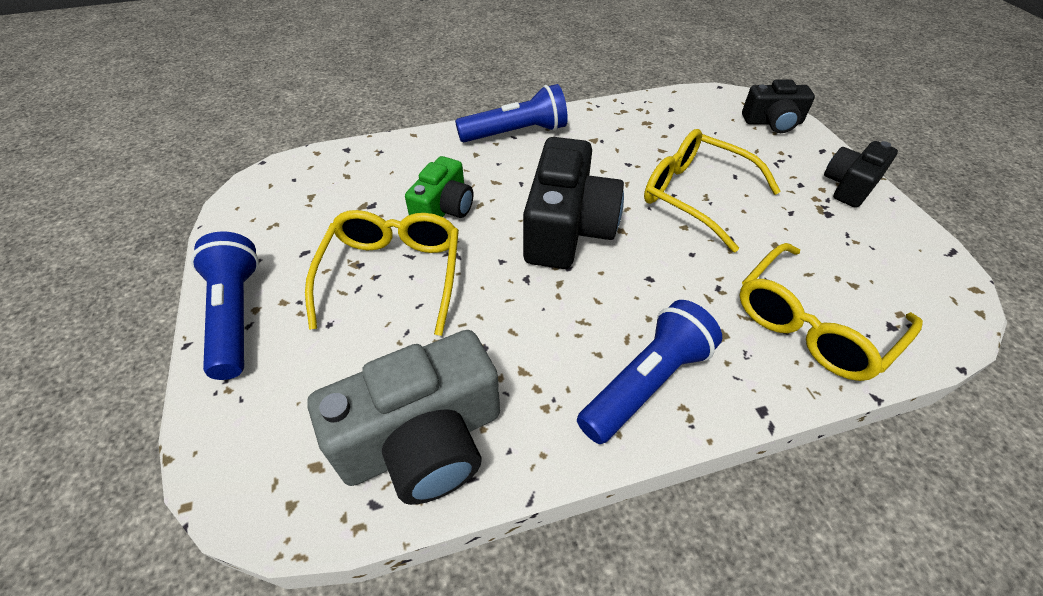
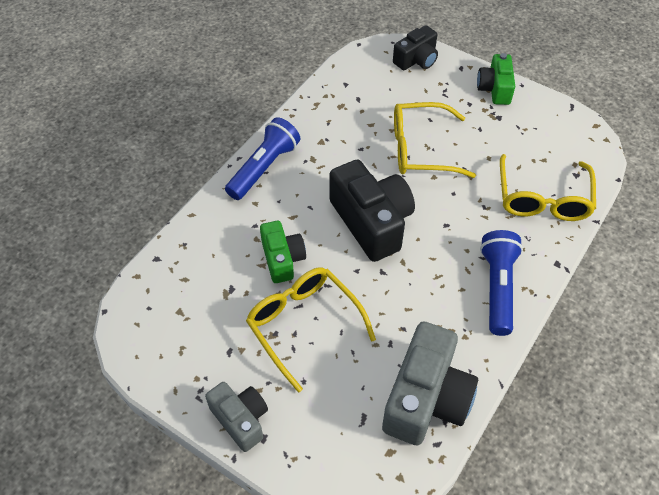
camera: 40 degrees left, 5 degrees up
(236, 315) = (240, 419): blue flashlight -> grey camera
(849, 186) = (495, 89): black camera -> green camera

